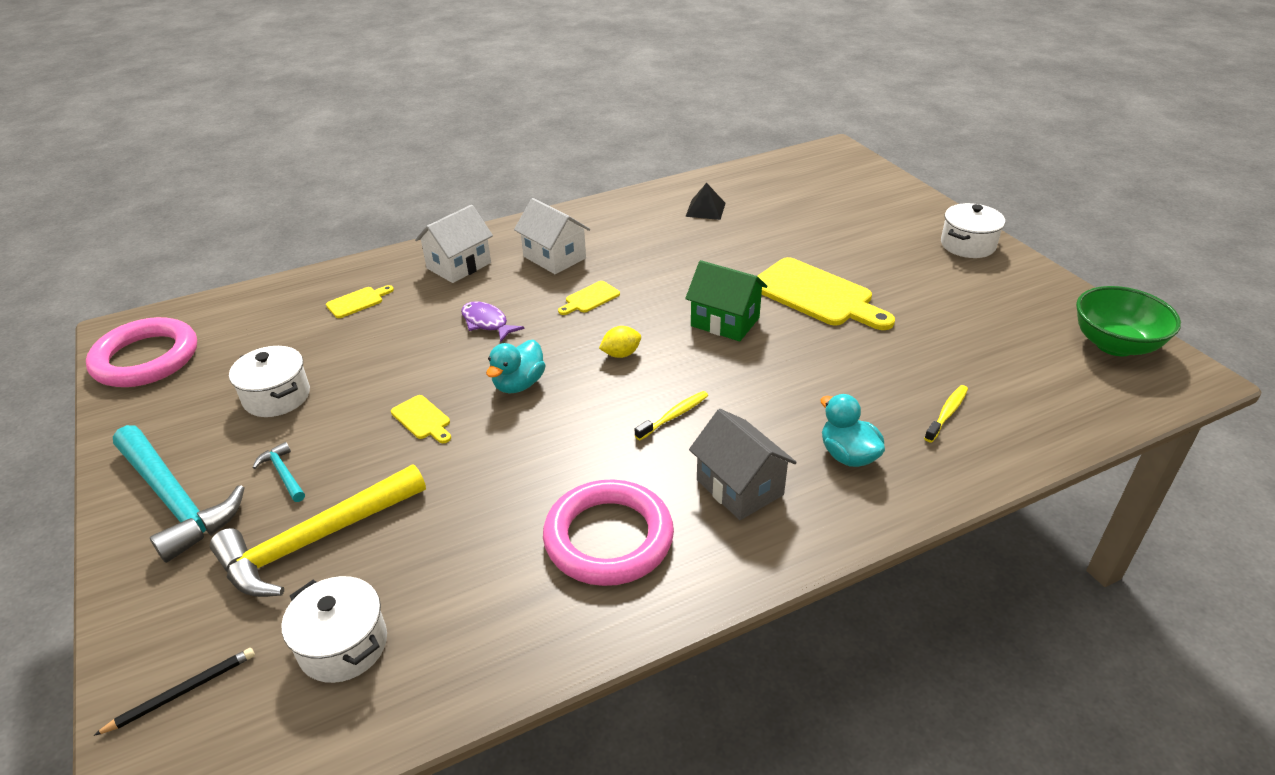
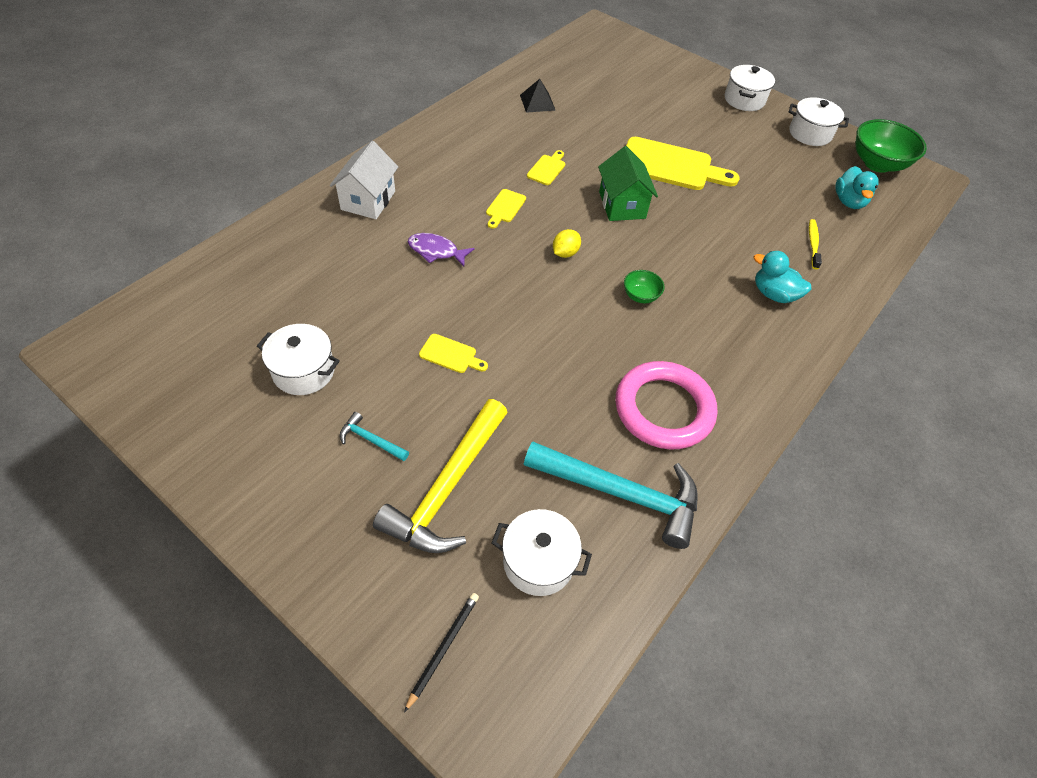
camera: 30 degrees left, 15 degrees up
(146, 358) = (135, 370): pink ring -> none
(175, 500) = (292, 495): turquoise hammer -> turquoise hammer (621, 493)
(357, 302) = (302, 258): yellow cutting board -> yellow cutting board (547, 169)
(519, 384) = (505, 301): turquoise duck -> turquoise duck (848, 202)
(554, 257) = (446, 174): white house -> none
(674, 416) = (640, 296): yellow toothbrush -> green bowl
(725, 322) = (622, 205): green house -> green house turned 75 degrees clockwise
(739, 487) = (722, 340): grey house -> none
(1035, 294) = (810, 133): none -> white pot

